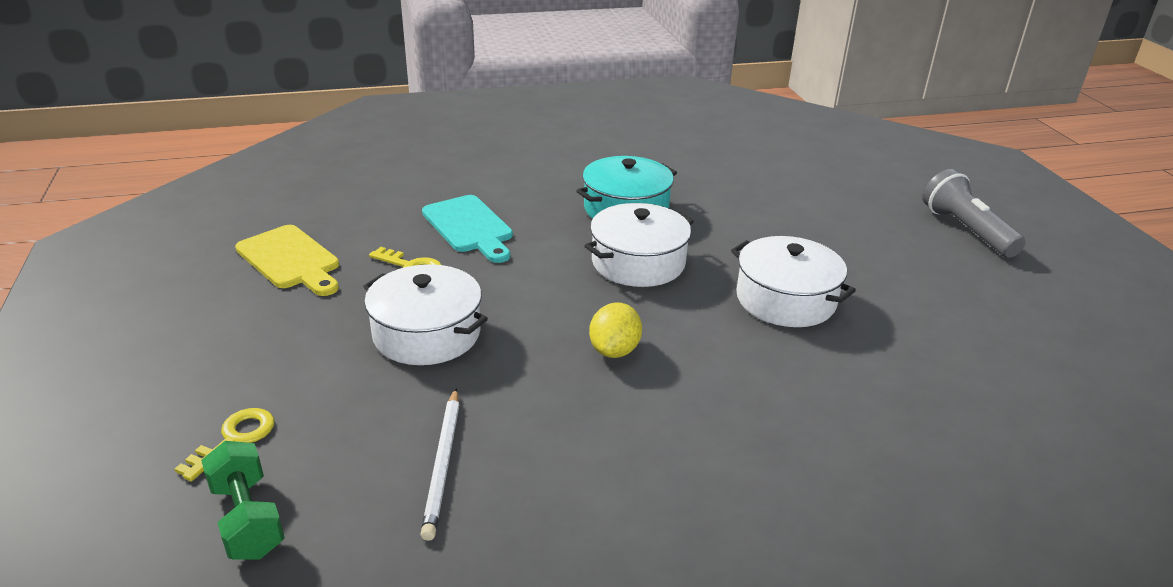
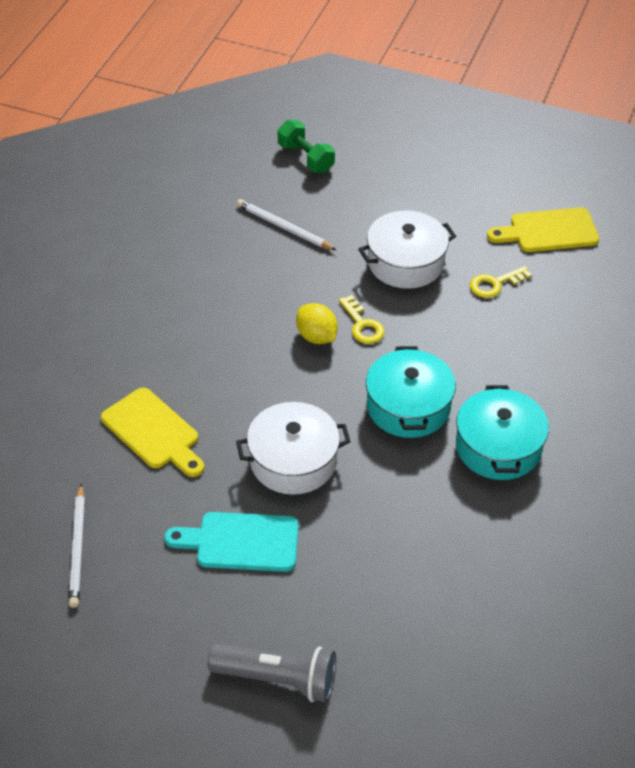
camera: 125 degrees right, 15 degrees up
(234, 439) = (368, 166): yellow key -> yellow key (362, 325)
(247, 518) = (305, 158): green dumbbell -> green dumbbell turned 45 degrees clockwise
(470, 227) = (534, 336): turquoise cutting board -> turquoise cutting board (241, 542)
(638, 262) = (408, 406): white pot -> turquoise pot
(888, 405) = (154, 432): none -> yellow cutting board
(1070, 382) = (78, 548): none -> white pencil

